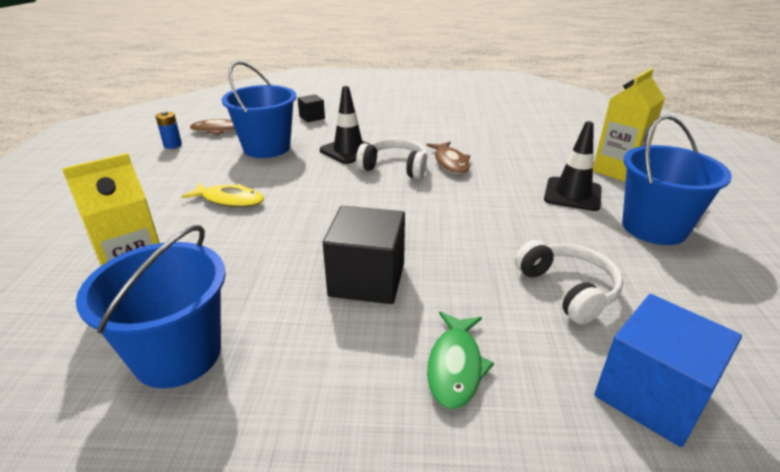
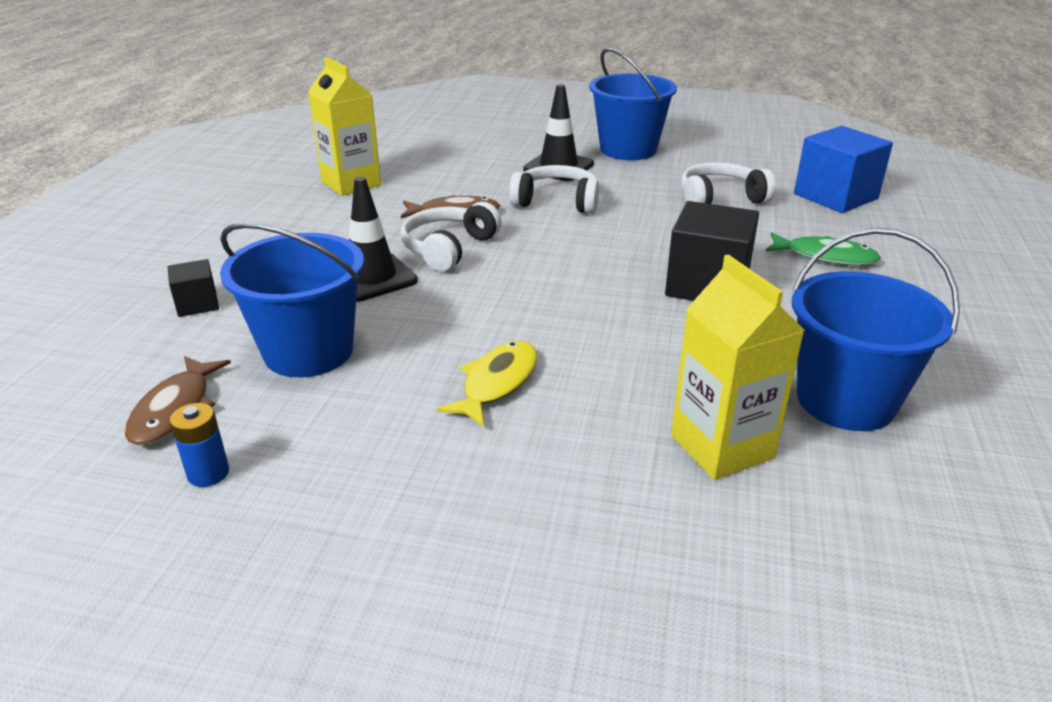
camera: 80 degrees left, 0 degrees up
(497, 199) = (557, 201): none -> white headphones
(617, 170) = (516, 140): yellow carton -> yellow carton (351, 183)

